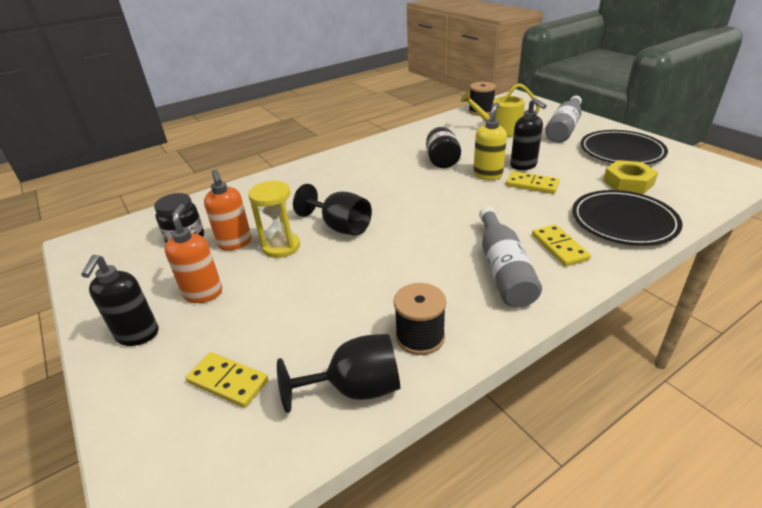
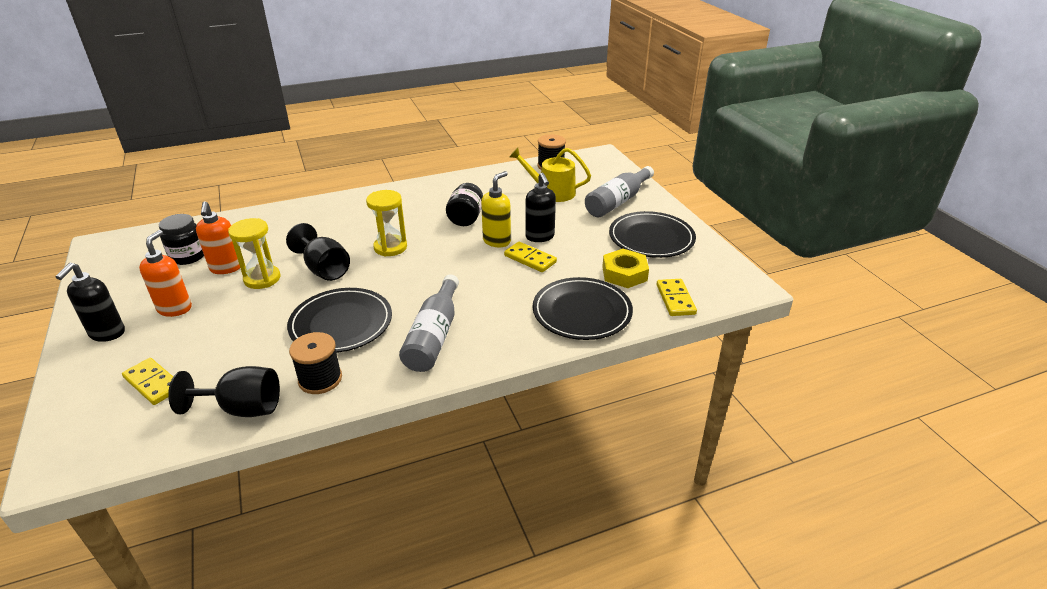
camera: 10 degrees right, 0 degrees up
(391, 196) = (390, 247): none -> yellow hourglass
(398, 275) = (341, 323): none -> black plate
(559, 247) = (500, 326): yellow domino -> yellow domino (675, 299)

